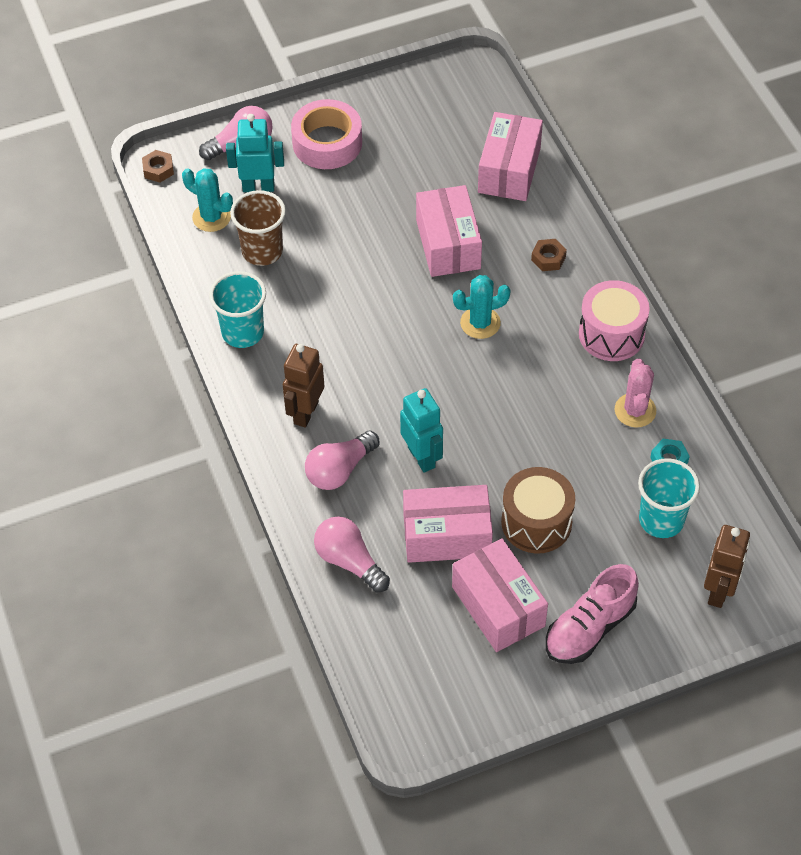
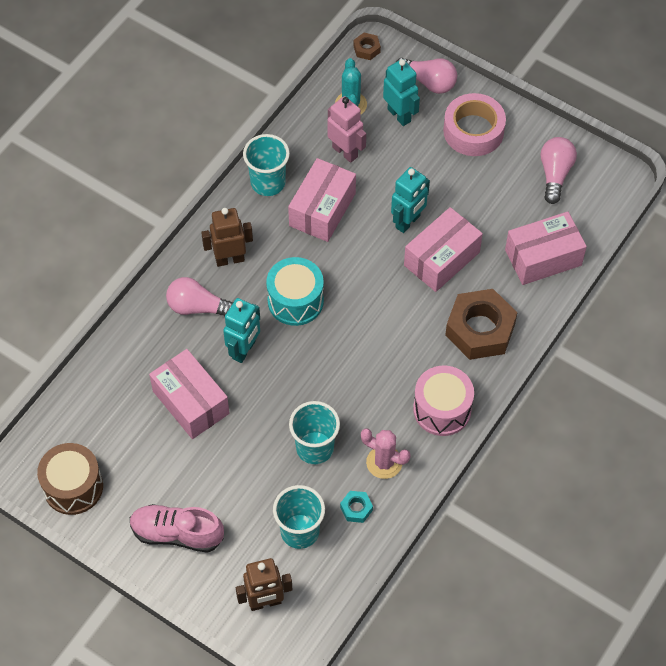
camera: 55 degrees right, 5 degrees up
(262, 251) = (345, 152): brown cup -> pink robot
(349, 561) = (129, 356): pink light bulb -> pink light bulb (555, 174)
(385, 247) = (408, 222): none -> turquoise robot
(399, 384) = (295, 301): none -> turquoise drum
(480, 323) = (386, 319): turquoise cactus -> none
(498, 606) = (155, 466): pink box -> pink box (322, 209)
(536, 522) = (240, 452): brown drum -> brown drum (73, 487)
(548, 258) = (480, 329): brown nut -> brown nut, size x2.31
(578, 458) = (315, 448): none -> turquoise cup
(635, 410) = (384, 462): pink cactus -> pink cactus turned 60 degrees clockwise

